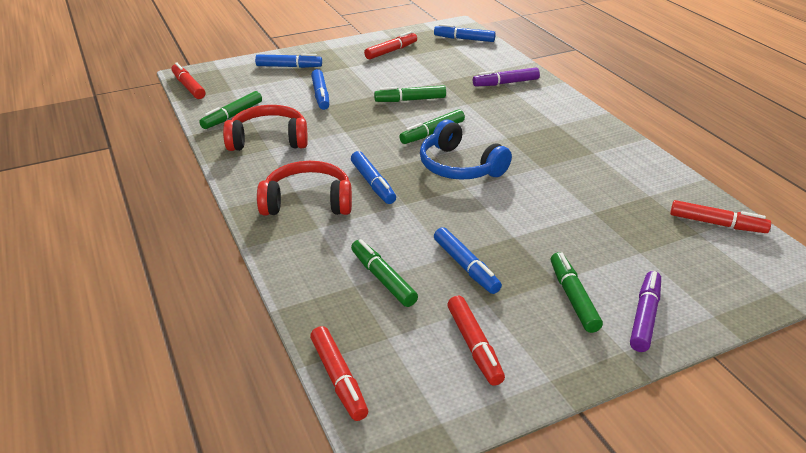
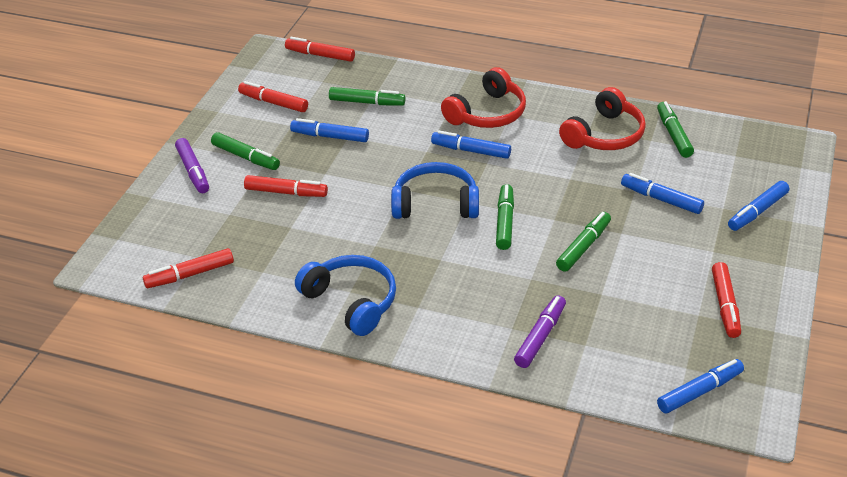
camera: 135 degrees right, 5 degrees up
(188, 86) = (770, 135): red marker -> red marker (286, 192)
(599, 147) = (351, 301): none -> blue headphones

